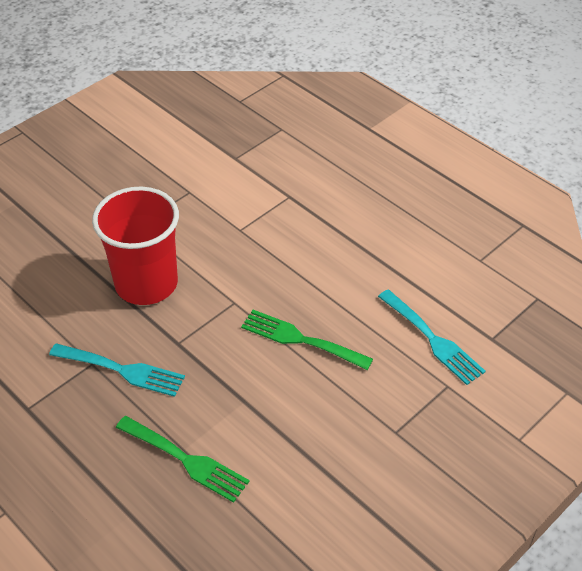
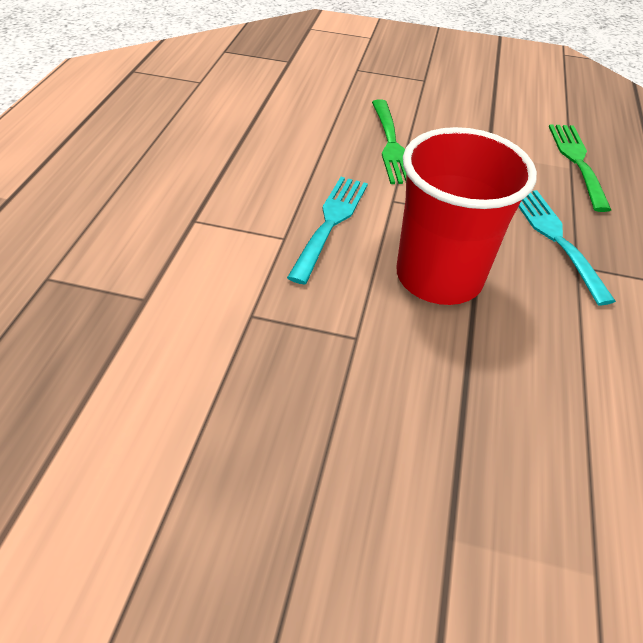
camera: 125 degrees left, 0 degrees up
(433, 339) = (318, 83): turquoise fork -> turquoise fork (330, 223)

